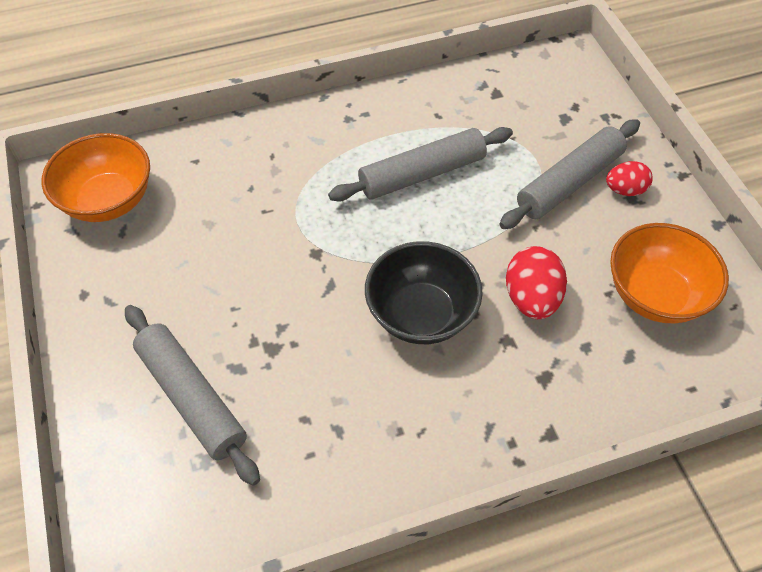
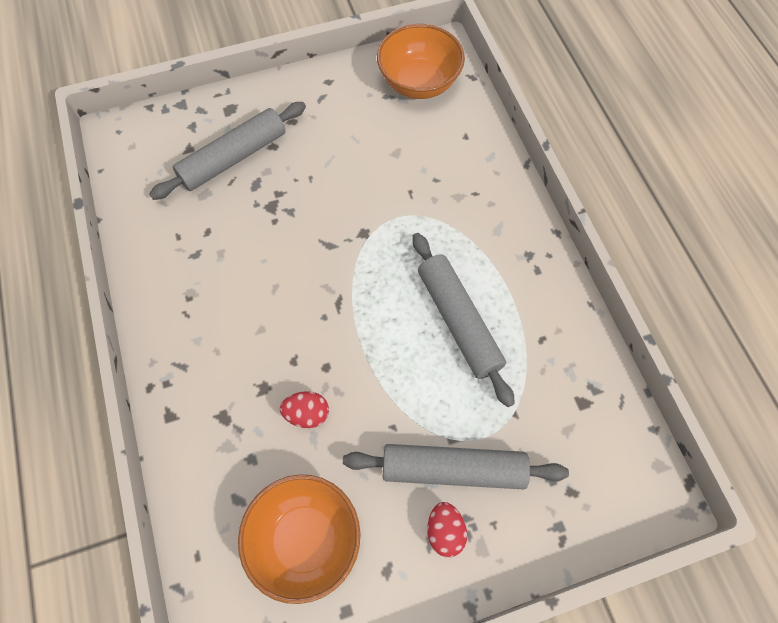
camera: 90 degrees right, 10 degrees up
(421, 314) = (296, 316): black bowl -> none
(531, 298) = (307, 414): red egg -> red egg, size x0.64
(569, 183) = (453, 469): grey rolling pin -> grey rolling pin turned 45 degrees counterclockwise

